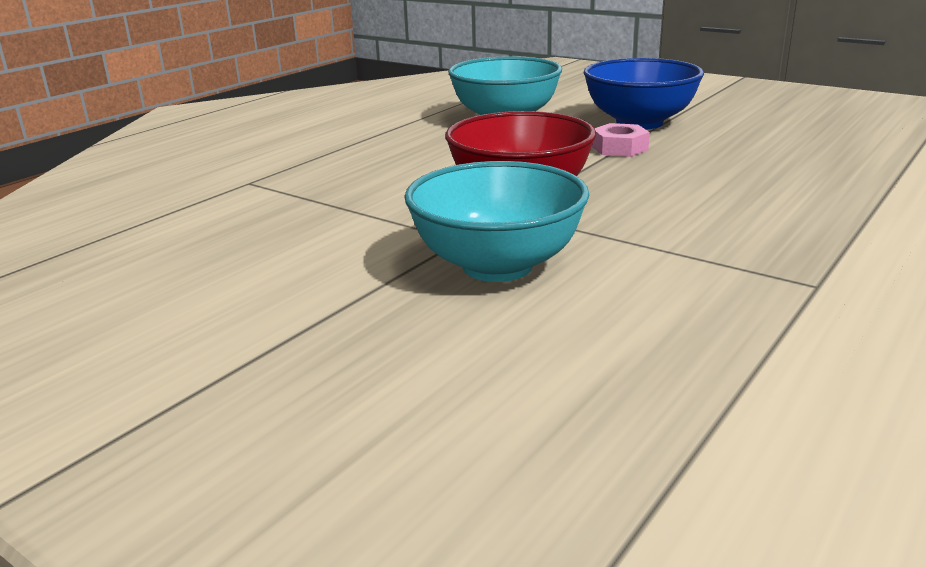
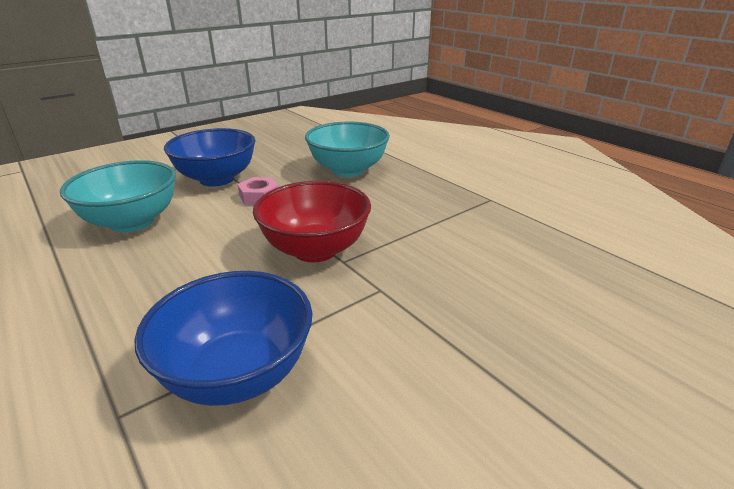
camera: 75 degrees left, 5 degrees up
(300, 205) = (237, 374): none -> blue bowl
(497, 266) = (434, 282): turquoise bowl -> turquoise bowl (348, 170)

